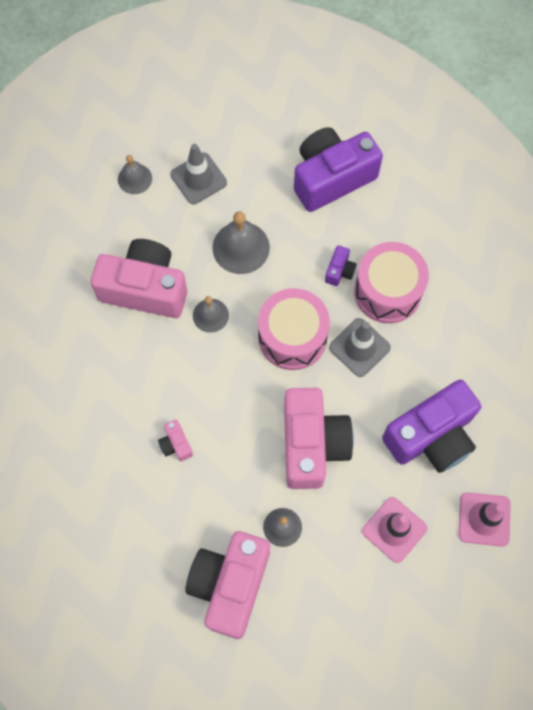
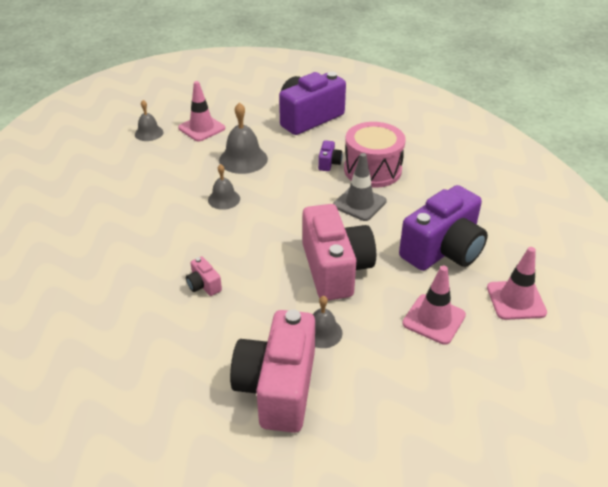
camera: 10 degrees left, 30 degrees down
(145, 288) = (163, 190): pink camera -> none
(198, 178) = (201, 128): grey traffic cone -> pink traffic cone
(292, 337) = (299, 204): pink drum -> none

